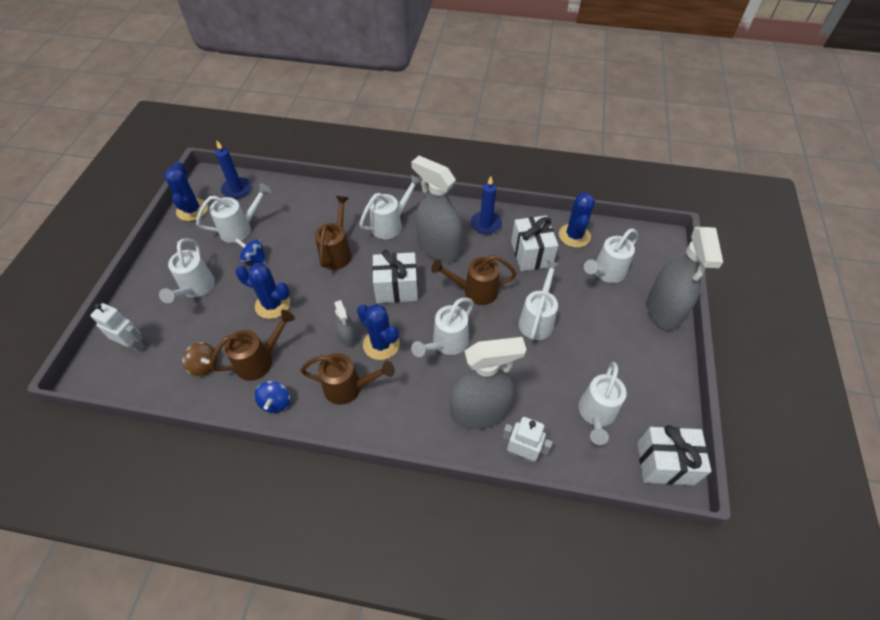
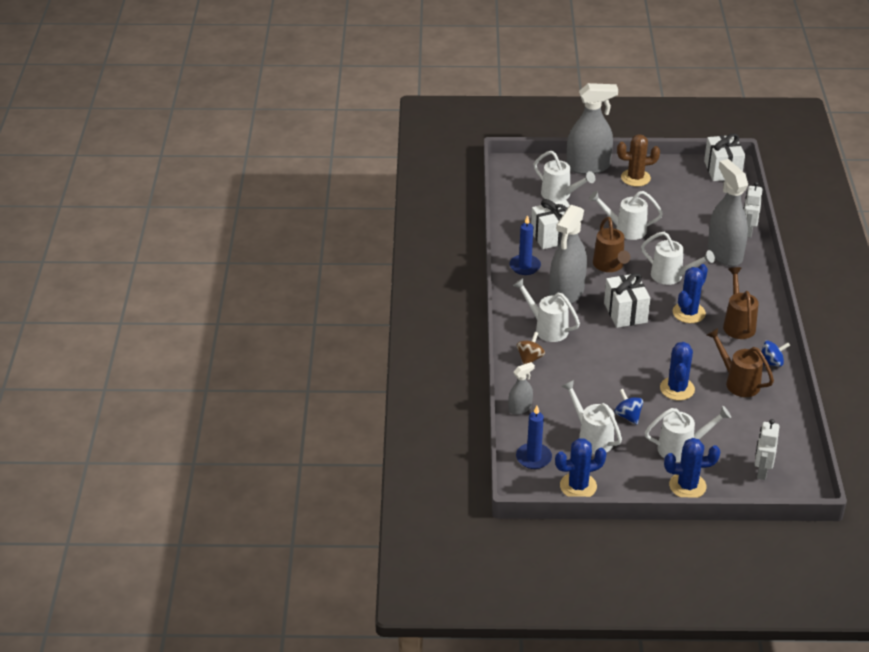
camera: 100 degrees left, 15 degrees down
(205, 365) = (759, 415): brown spinning top -> brown spinning top (530, 358)
(254, 259) = (628, 416): blue spinning top -> blue spinning top turned 135 degrees clockwise
(337, 252) = (597, 359): brown watering can -> none
(347, 337) = (690, 334): grey spray bottle -> grey spray bottle (520, 408)
(574, 235) = (521, 213): blue cactus -> blue cactus (687, 486)
(596, 414) = (699, 199): white watering can -> none
(641, 353) = (635, 178): none -> brown cactus

